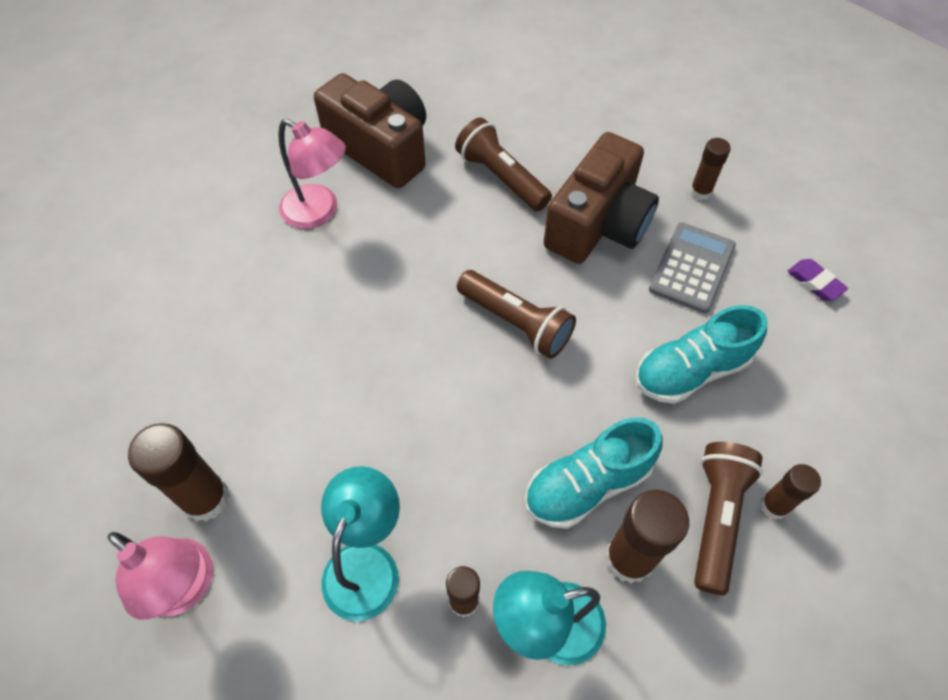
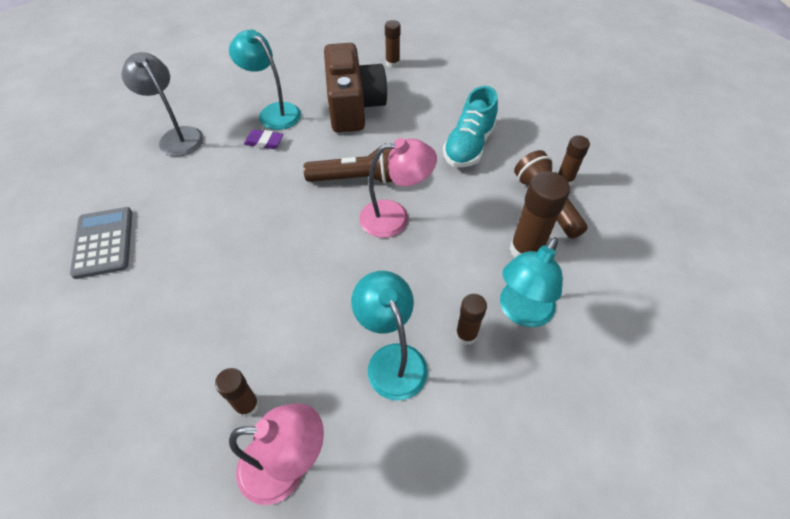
camera: 40 degrees left, 5 degrees down
(206, 498) = (247, 405): brown glue stick -> brown glue stick, size x0.60
(319, 212) = (166, 193): pink lamp -> pink lamp (395, 217)
(381, 148) = (177, 136): brown camera -> grey lamp
(501, 177) = (273, 112): brown flashlight -> turquoise lamp
(587, 485) = (472, 231): turquoise shoe -> none
(692, 268) = (422, 100): grey calculator -> grey calculator (103, 242)
(815, 282) = (486, 74): purple eraser -> purple eraser (264, 142)

